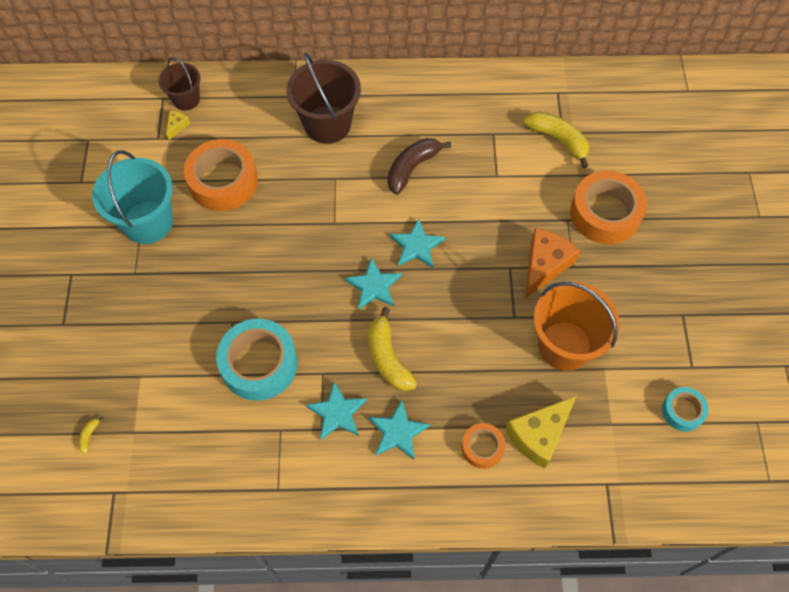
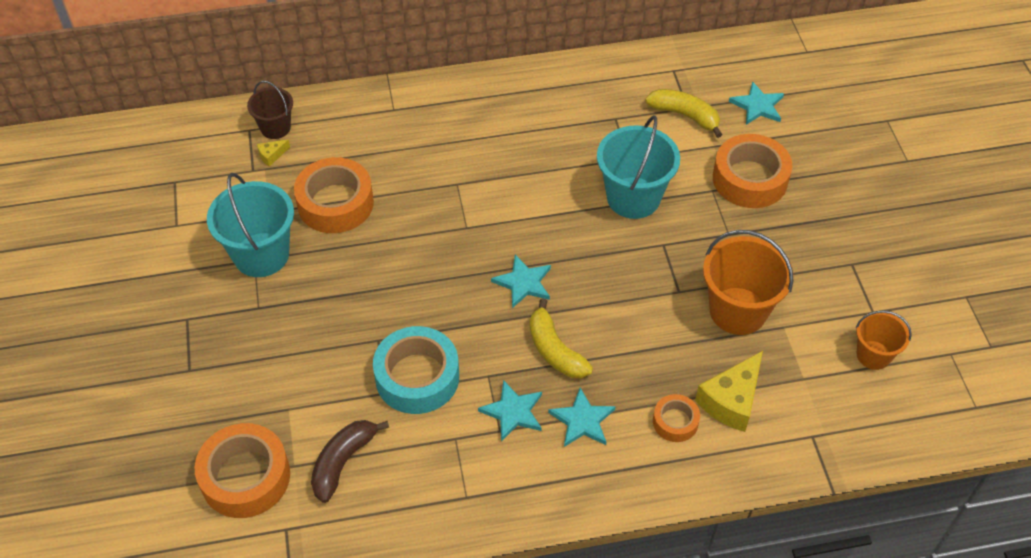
camera: 10 degrees left, 10 degrees down
(89, 436) = (245, 477): yellow banana -> orange tape
(177, 126) = (271, 155): yellow cheese -> yellow cheese turned 135 degrees counterclockwise
(327, 124) = (436, 132): brown bucket -> none
(412, 168) = (537, 163): brown banana -> brown banana (343, 462)
(416, 246) = (560, 237): turquoise star -> turquoise star (757, 106)
(492, 216) = (633, 198): none -> turquoise bucket
(544, 265) = (699, 237): orange cheese -> none
(682, 411) = (873, 355): turquoise tape -> orange bucket

